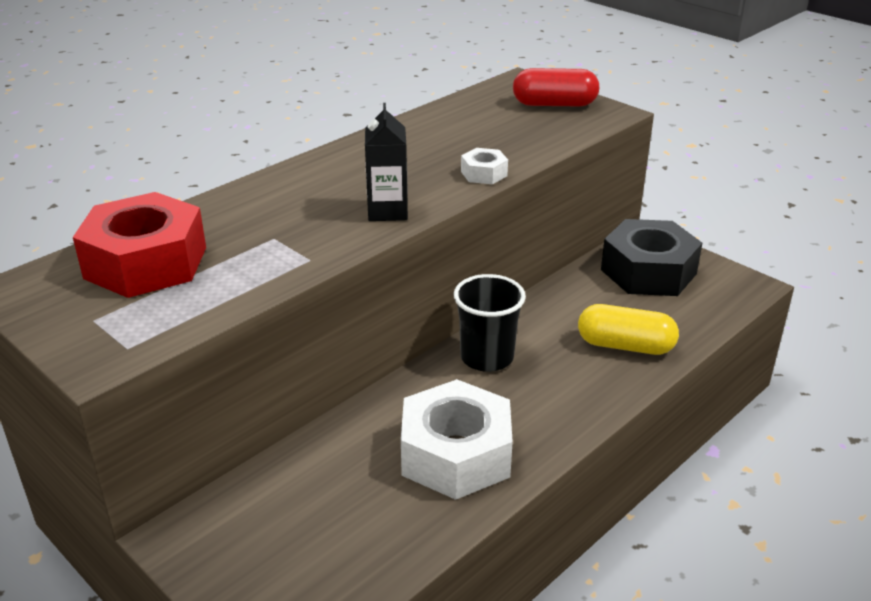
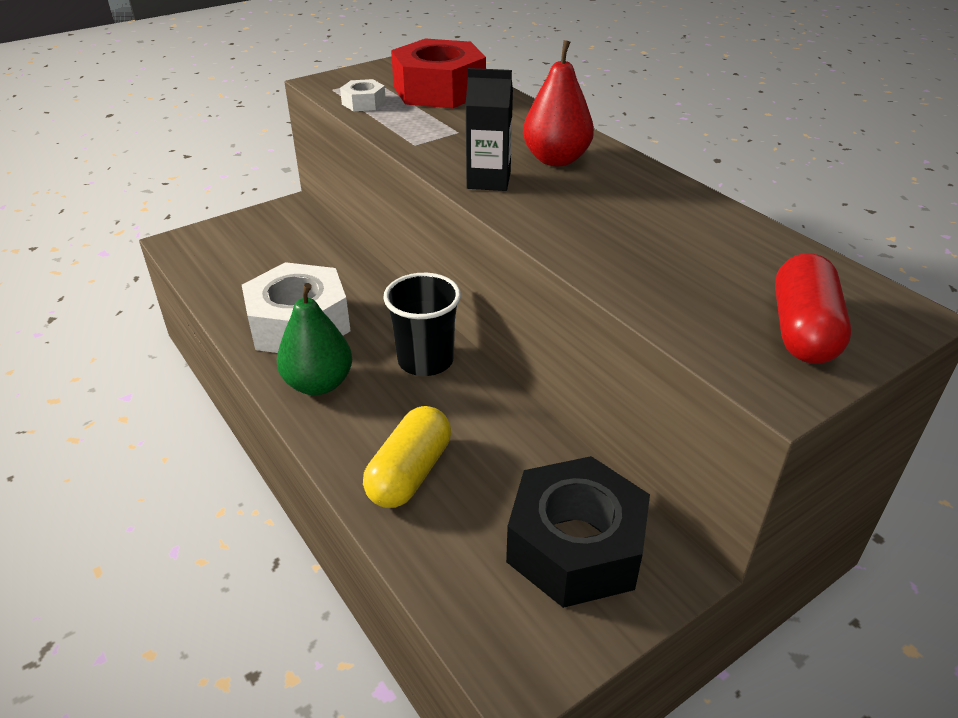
camera: 100 degrees right, 5 degrees up
(336, 183) = (556, 159): none -> red pear
(484, 174) = (563, 241): white nut -> white nut (363, 103)
(545, 417) = (318, 384): none -> green pear

